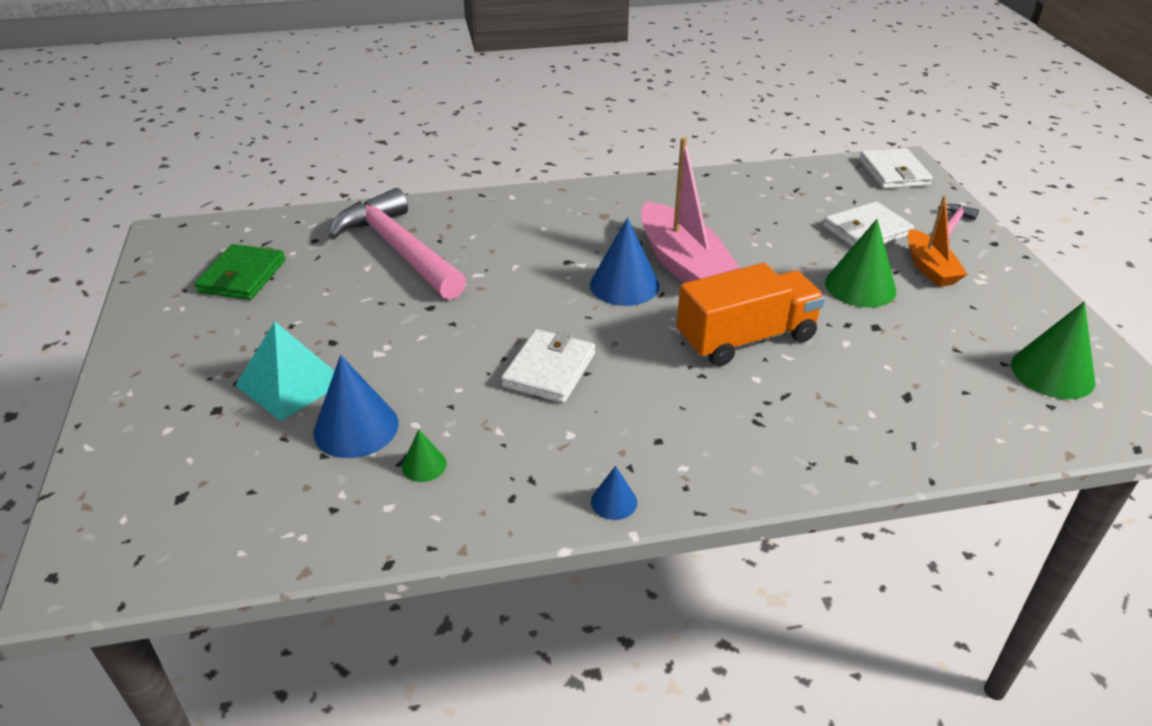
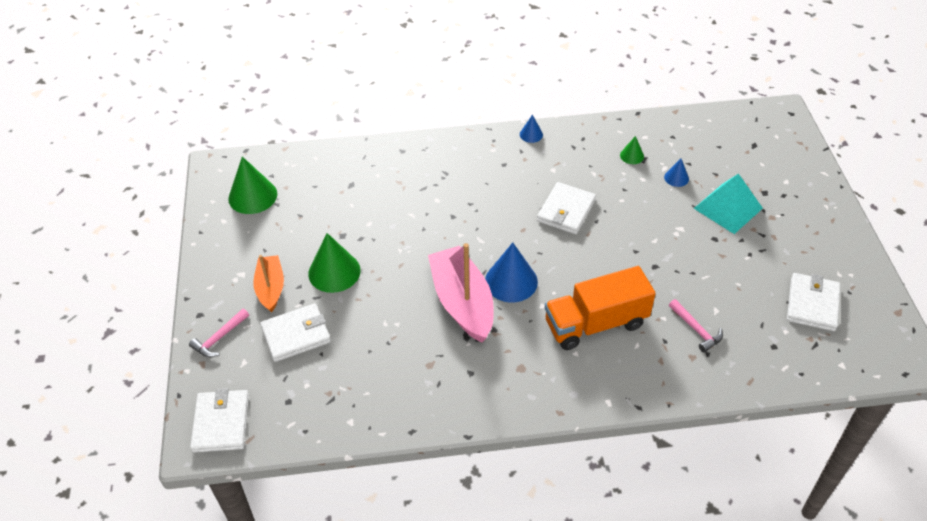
camera: 175 degrees left, 10 degrees up
(242, 276) = (812, 304): green wallet -> white wallet
(356, 427) = (676, 178): blue cone -> blue cone, size x0.51
(399, 250) = (696, 329): pink hammer -> pink hammer, size x0.42
(746, 339) = (434, 229): orange truck -> orange truck (596, 323)

